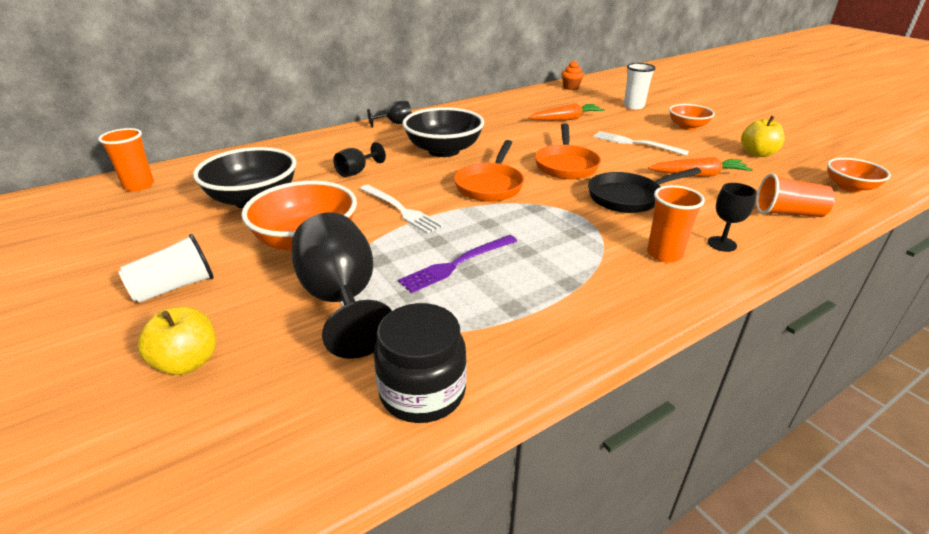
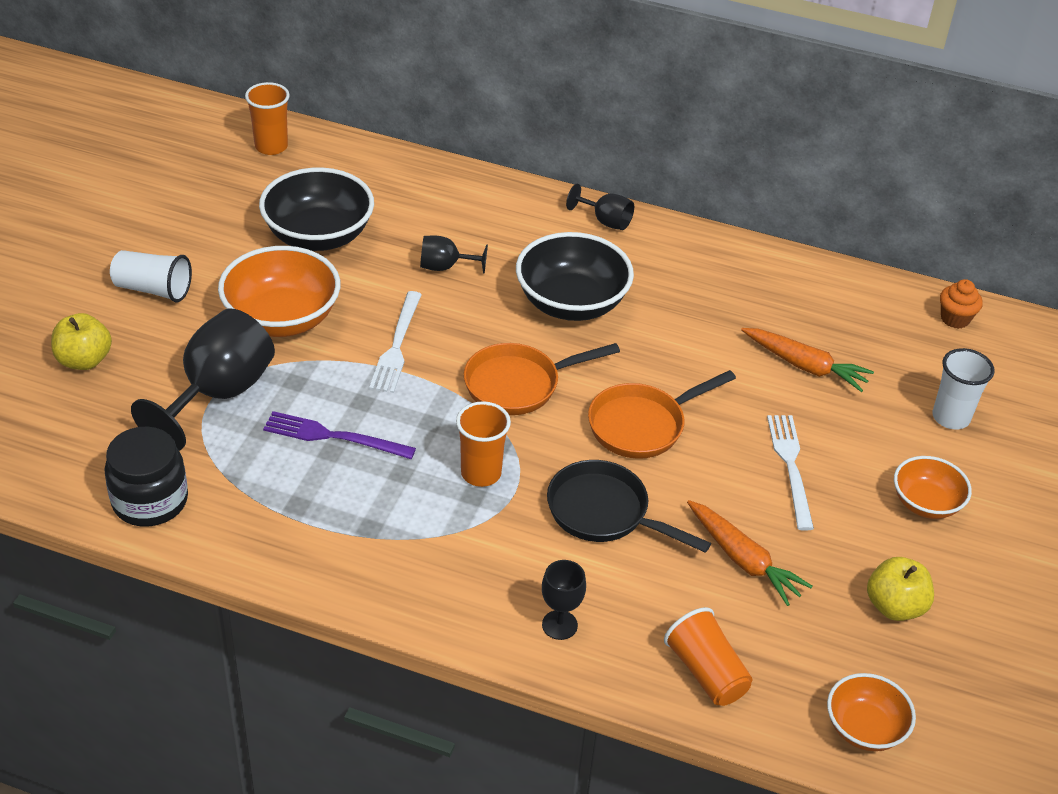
camera: 50 degrees right, 10 degrees up
(664, 254) = (491, 582): orange cup -> orange cup (481, 473)

